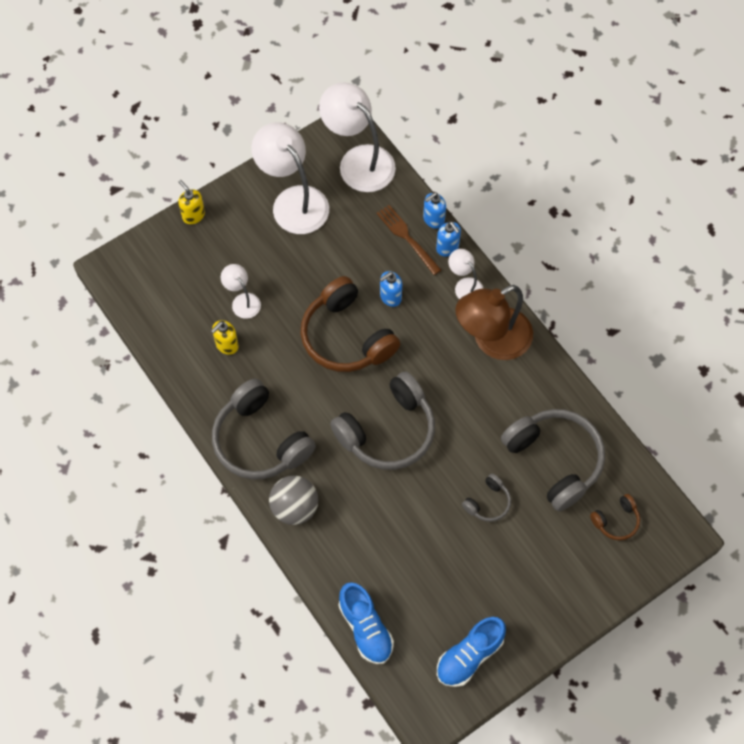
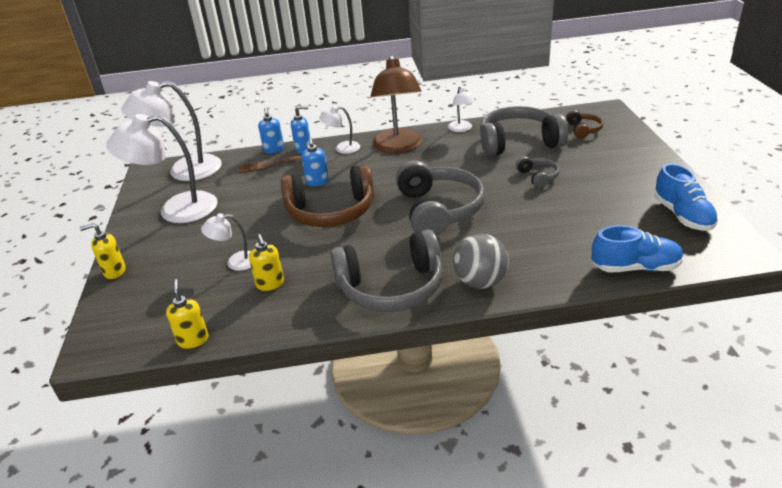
camera: 60 degrees left, 30 degrees down
(145, 329) = (193, 340): none -> yellow soap dispenser
(561, 388) = (461, 129): none -> white lamp

